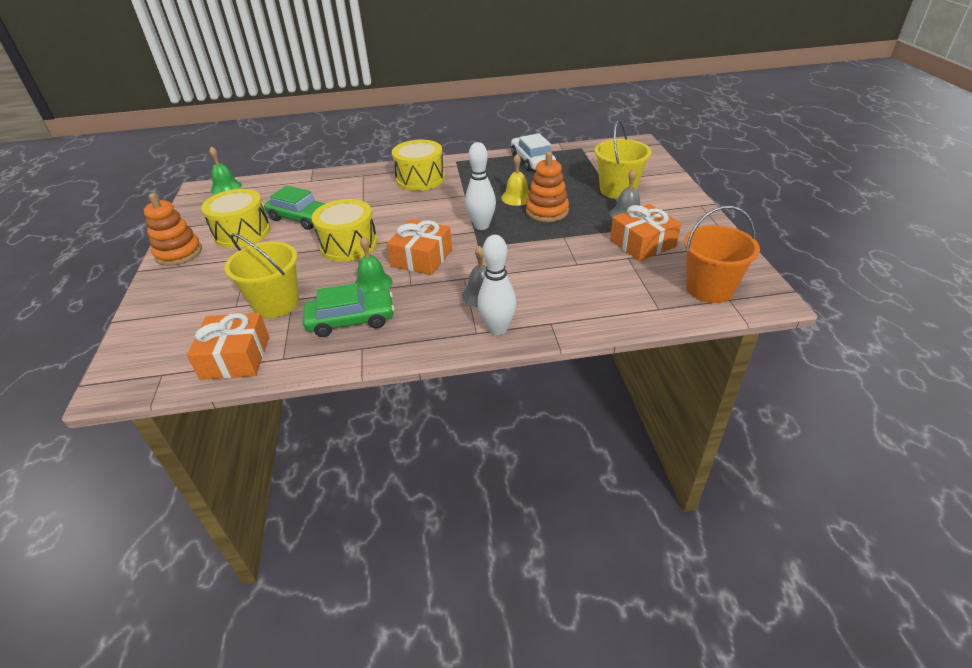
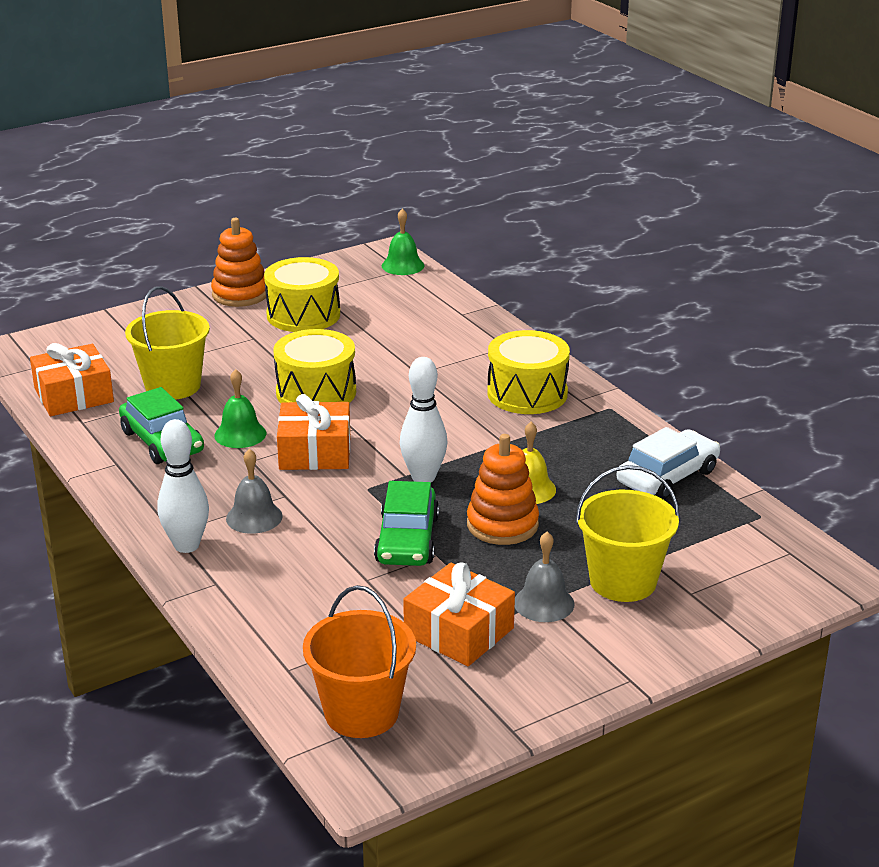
camera: 65 degrees right, 10 degrees down
(301, 218) = (360, 340): green car -> green car (407, 539)

